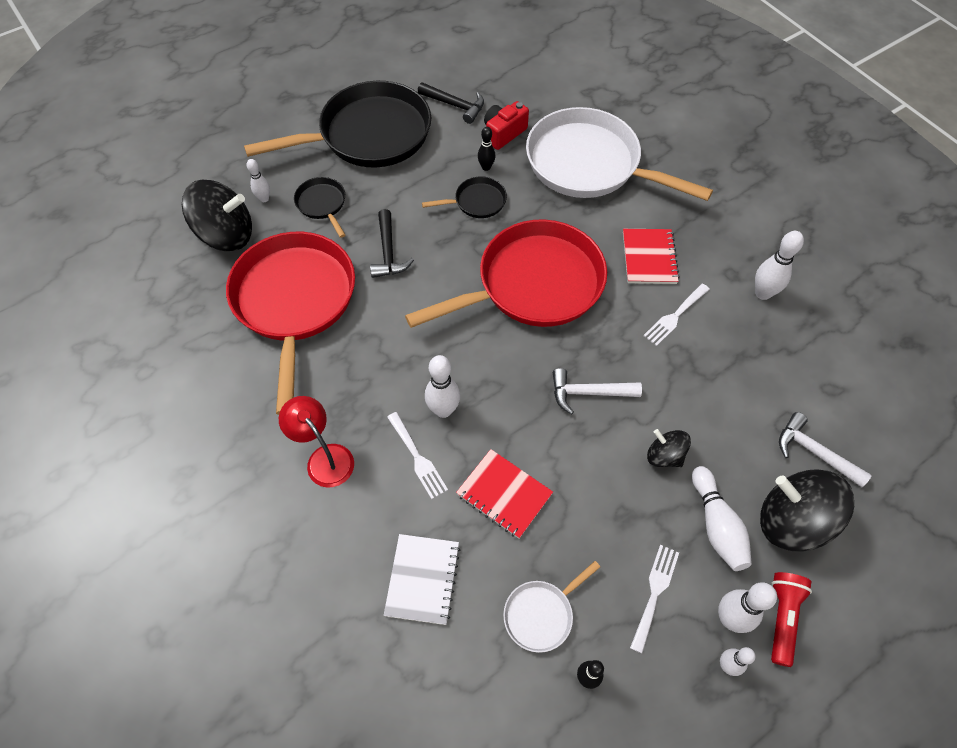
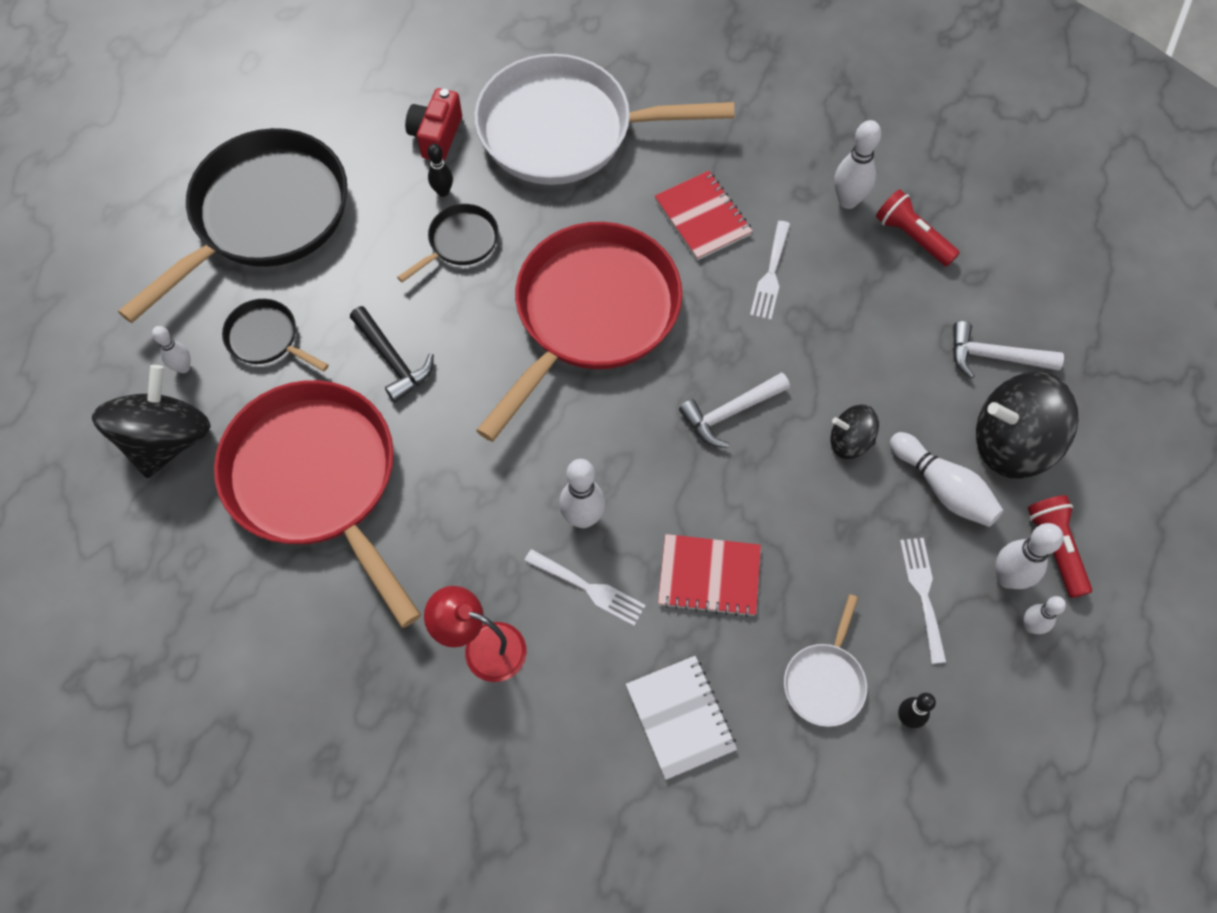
camera: 30 degrees left, 5 degrees up
(226, 235) = (167, 439): black spinning top -> black spinning top turned 45 degrees counterclockwise
(455, 105) = (351, 125): black hammer -> none
(798, 339) = (912, 237): none -> red flashlight

